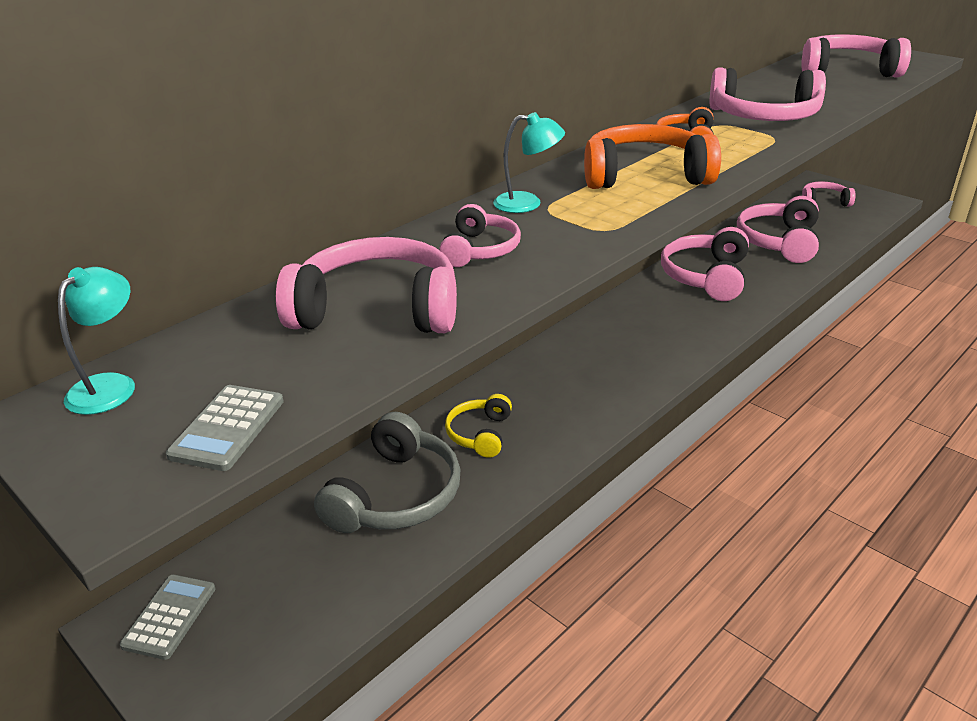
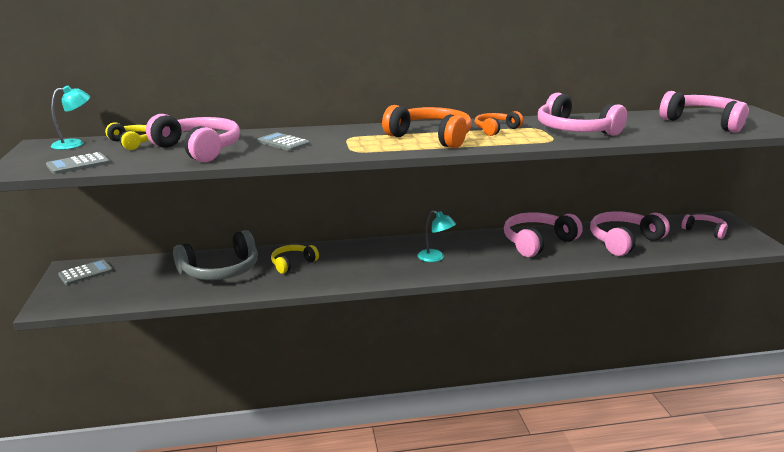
camera: 35 degrees right, 10 degrees down
(227, 339) = (133, 143): none -> yellow headphones
(480, 250) = (283, 143): pink headphones -> grey calculator
(527, 203) = (346, 133): turquoise lamp -> turquoise lamp (435, 258)

